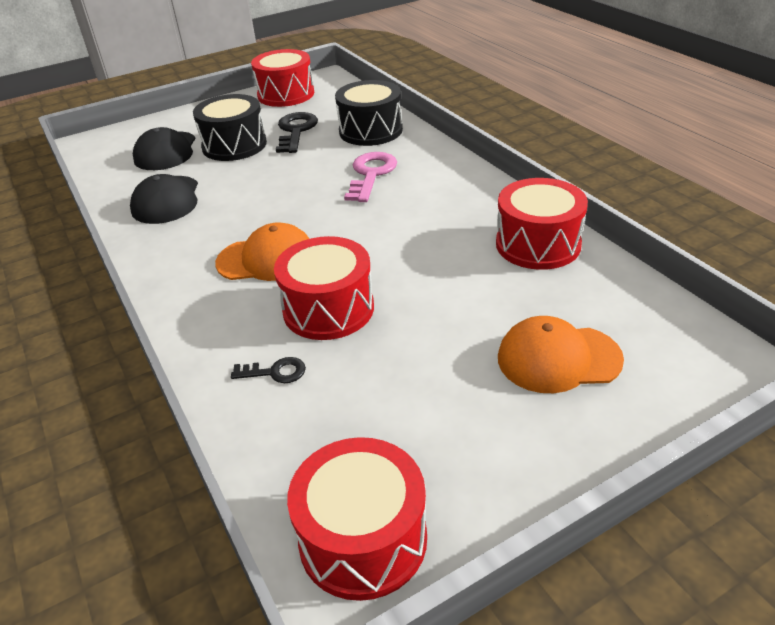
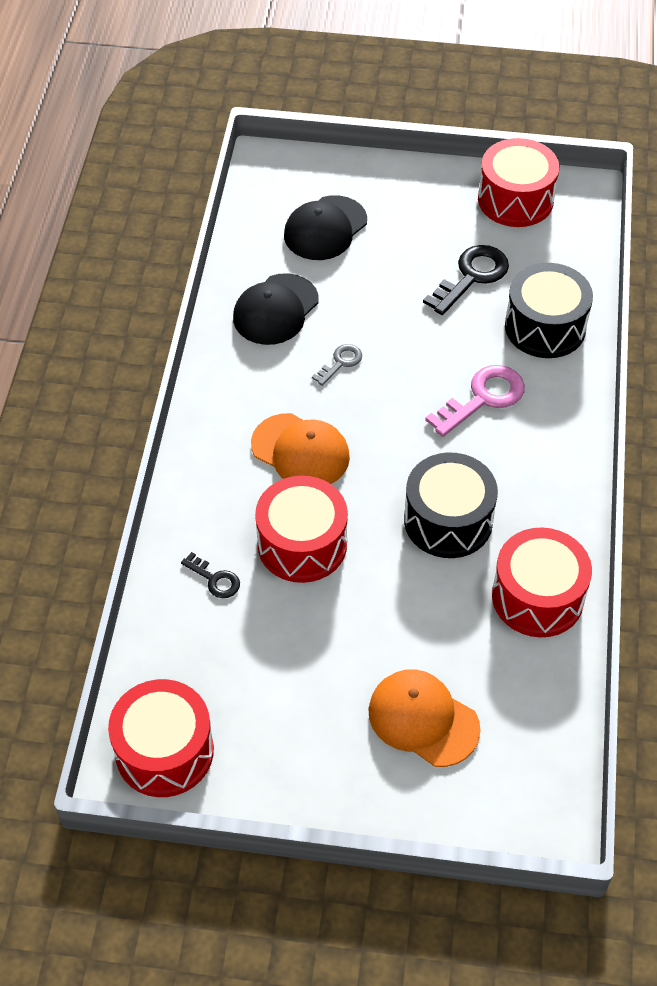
camera: 35 degrees right, 15 degrees up
(234, 145) = (395, 261): black drum -> black drum (448, 520)
(247, 203) = (340, 362): none -> grey key

